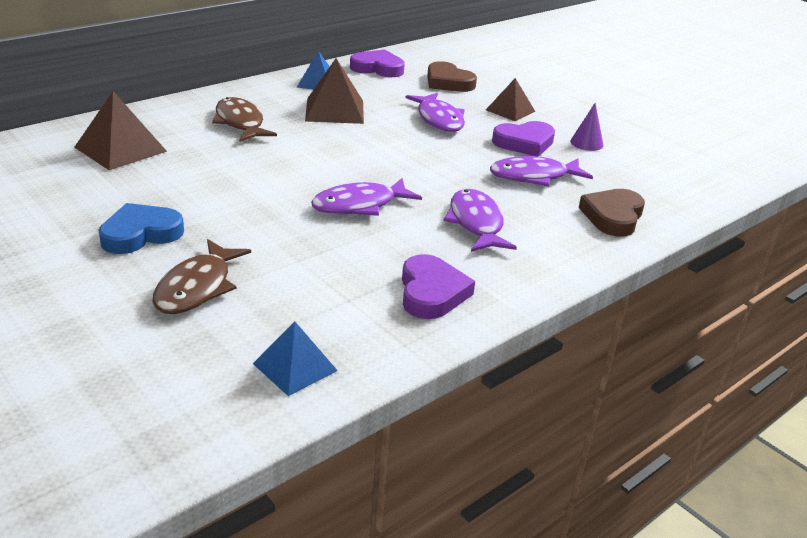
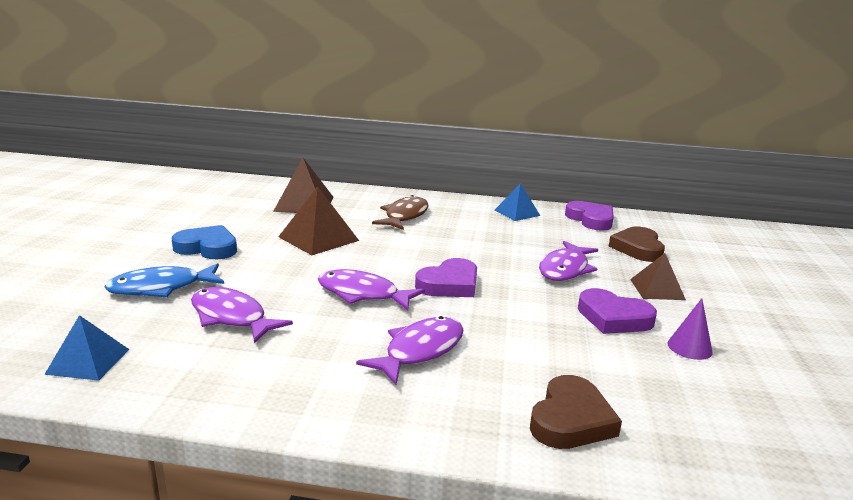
camera: 50 degrees right, 10 degrees down
(197, 287) = (161, 288): brown fish -> blue fish
(335, 110) = (489, 232): brown pyramid -> brown pyramid (318, 238)
(431, 292) = (269, 375): purple heart -> purple heart (449, 284)
(533, 176) = (560, 346): purple fish -> purple fish (231, 317)
(613, 216) = (571, 420): brown heart -> brown heart turned 135 degrees clockwise

